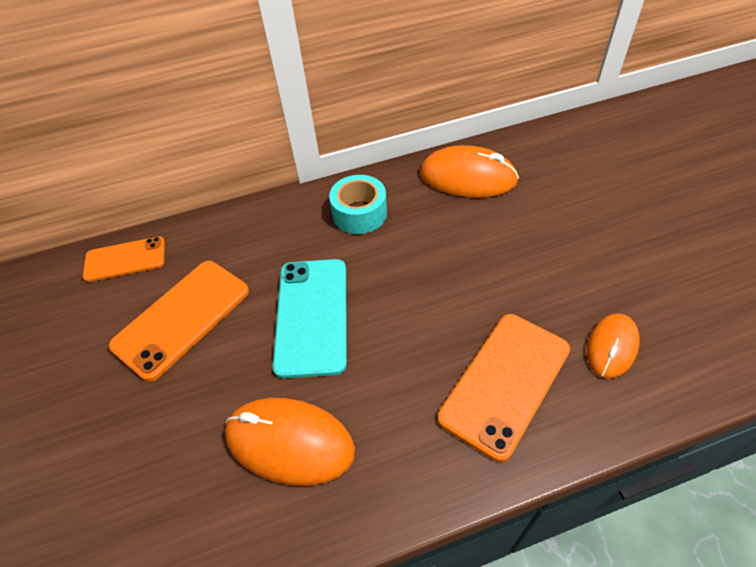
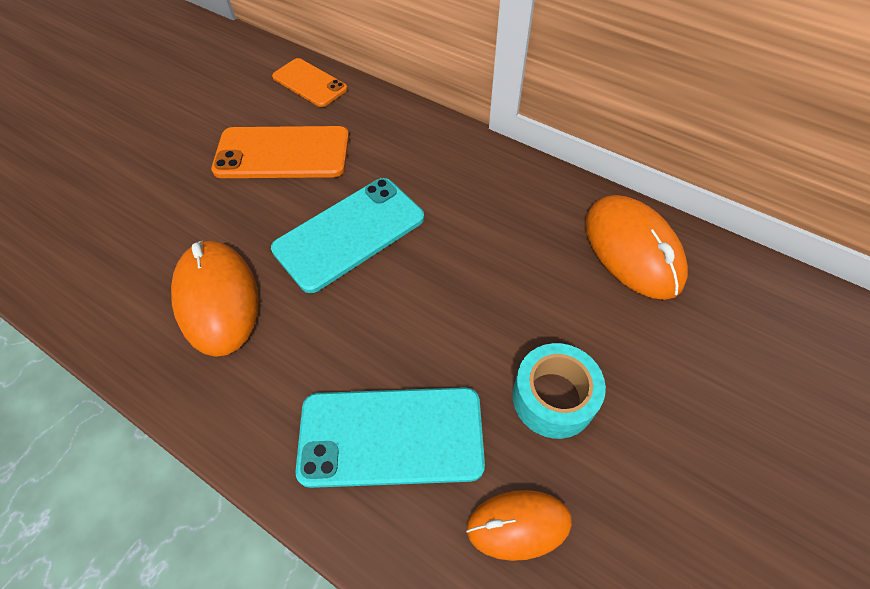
camera: 50 degrees right, 5 degrees up
(359, 213) = (494, 193): turquoise tape -> turquoise tape (553, 398)
(505, 383) = (391, 436): orange phone -> turquoise phone

